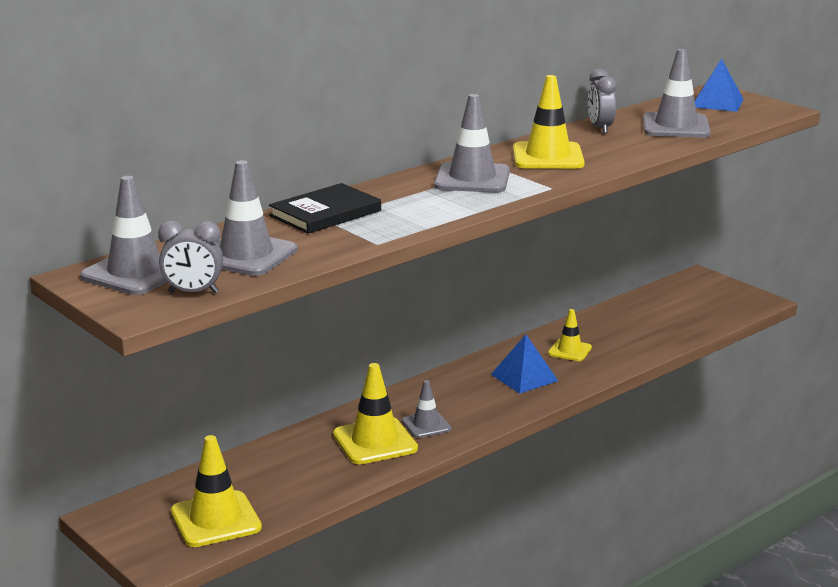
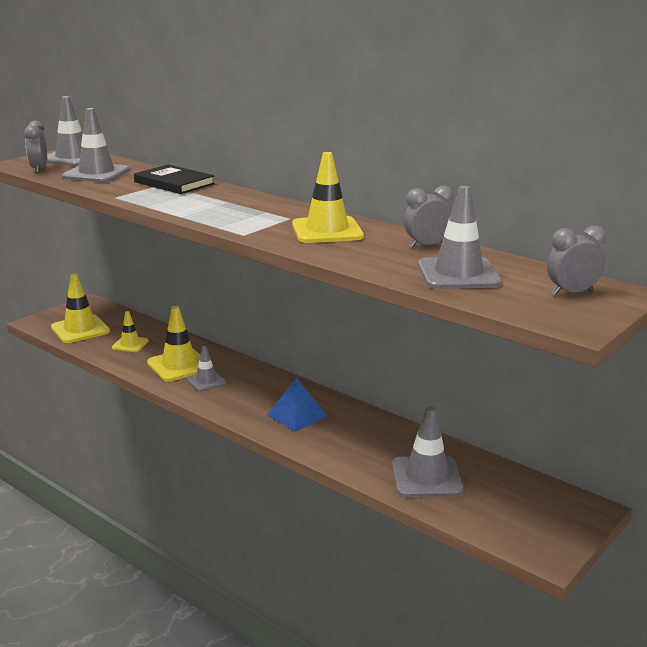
camera: 80 degrees right, 0 degrees up
(472, 179) = (259, 212): grey traffic cone -> grey traffic cone (426, 477)
(569, 350) = (358, 434): yellow traffic cone -> yellow traffic cone (130, 344)
(717, 103) = (572, 293): blue pyramid -> grey clock

